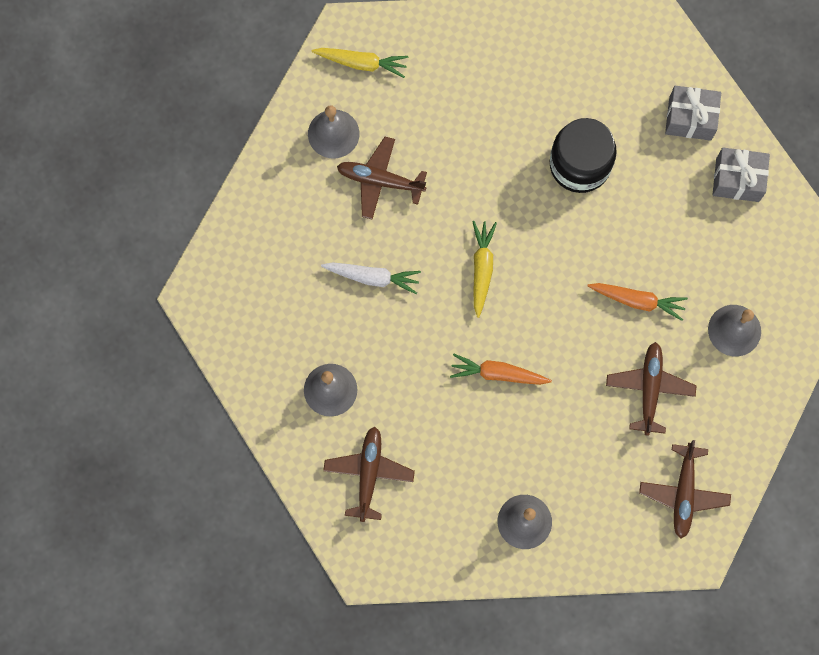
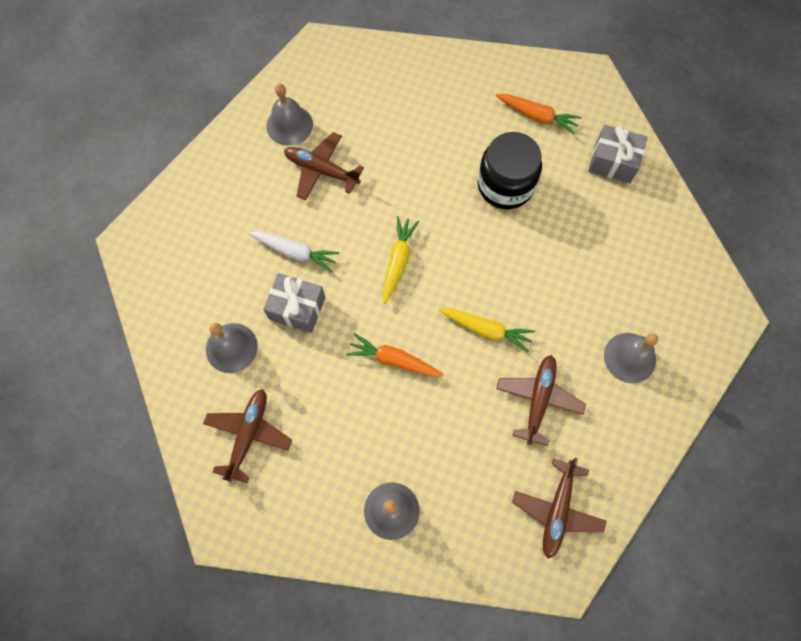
camera: 10 degrees right, 5 degrees down
(361, 63) = (328, 72): yellow carrot -> yellow carrot (486, 329)
(637, 301) = (539, 314): orange carrot -> orange carrot (537, 116)
(737, 180) = (650, 221): grey gift -> grey gift (297, 308)

